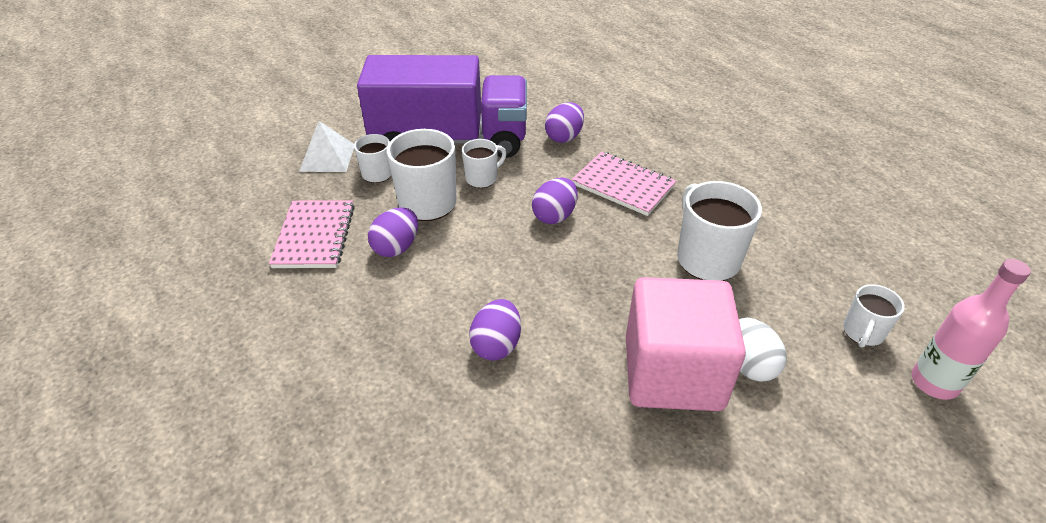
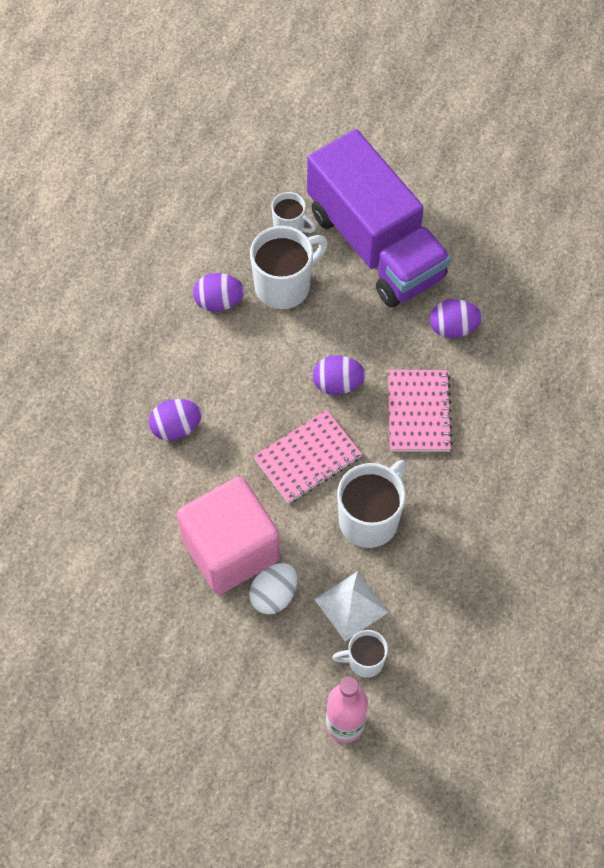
camera: 55 degrees right, 20 degrees up
(314, 236) = (189, 241): pink notebook -> pink notebook (307, 458)
(327, 157) = (280, 176): white pyramid -> white pyramid (351, 605)
(482, 178) = (343, 303): white mug -> none

